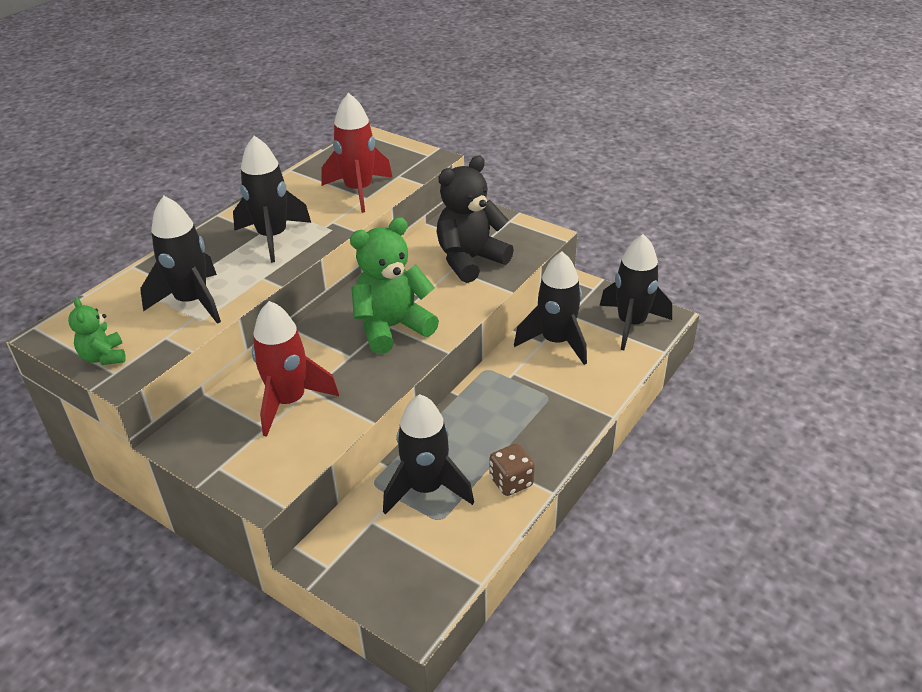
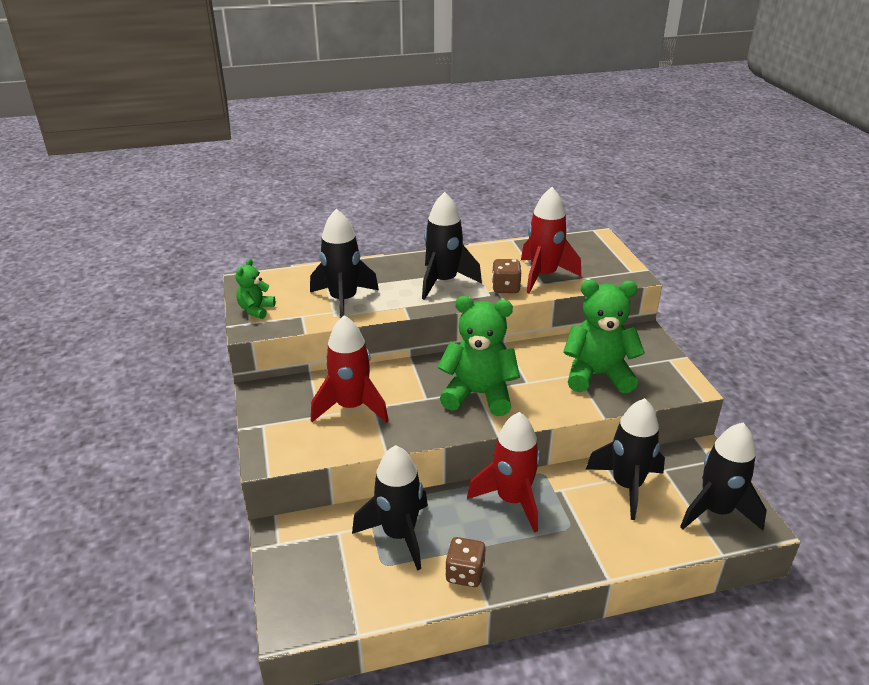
camera: 40 degrees right, 5 degrees down
(338, 217) = (505, 288): none -> brown dice
(470, 260) = (597, 375): black teddy bear -> green teddy bear
(485, 404) = (512, 500): none -> red rocket

